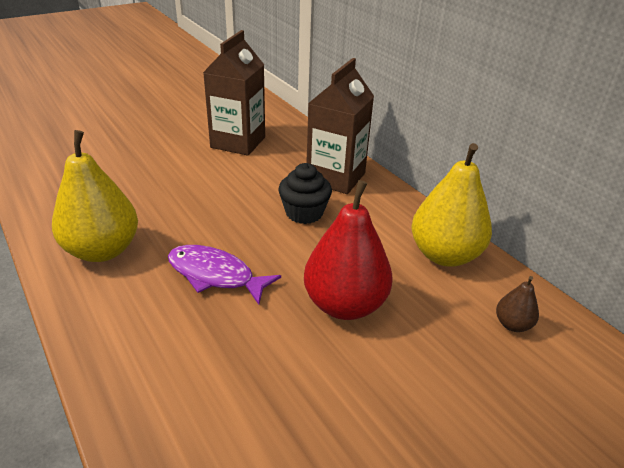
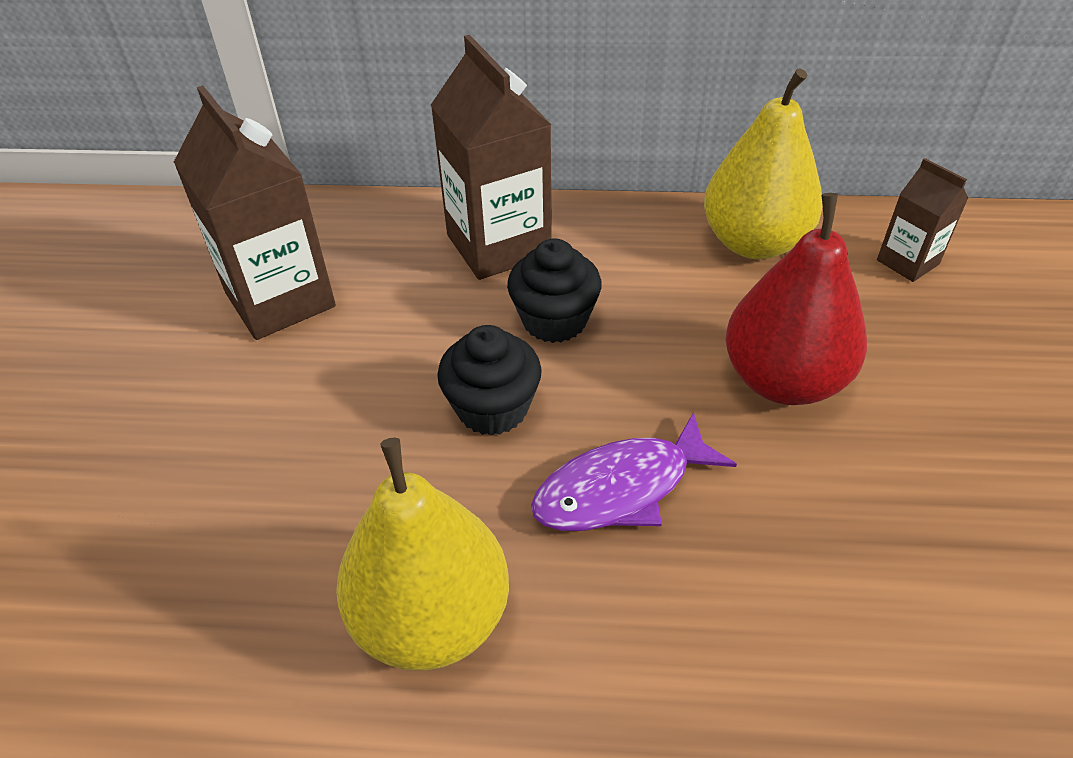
camera: 50 degrees left, 10 degrees up
(230, 218) = (492, 408): none -> black cupcake
(512, 324) = (907, 262): brown pear -> brown carton

